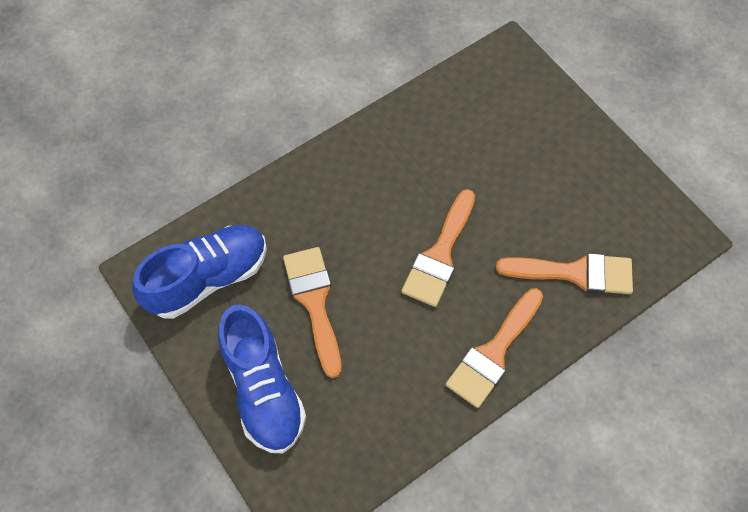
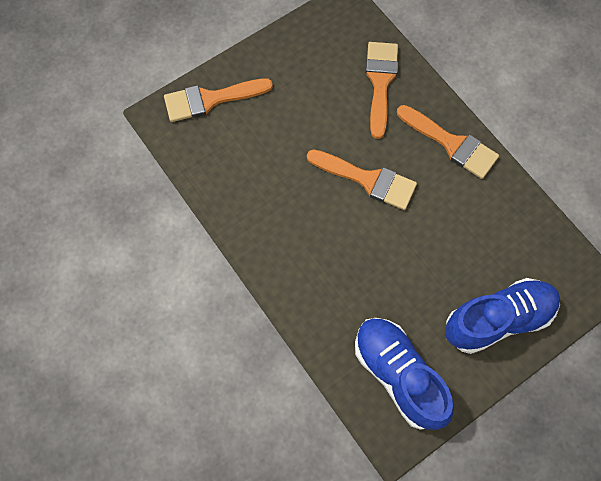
camera: 90 degrees left, 5 degrees up
(314, 302) = (416, 280): orange brush -> orange brush (210, 100)

